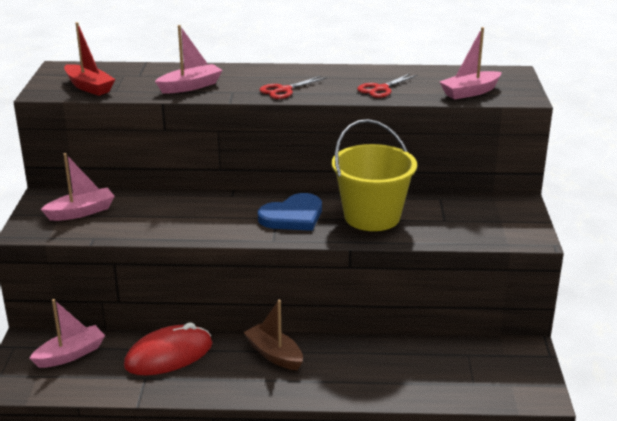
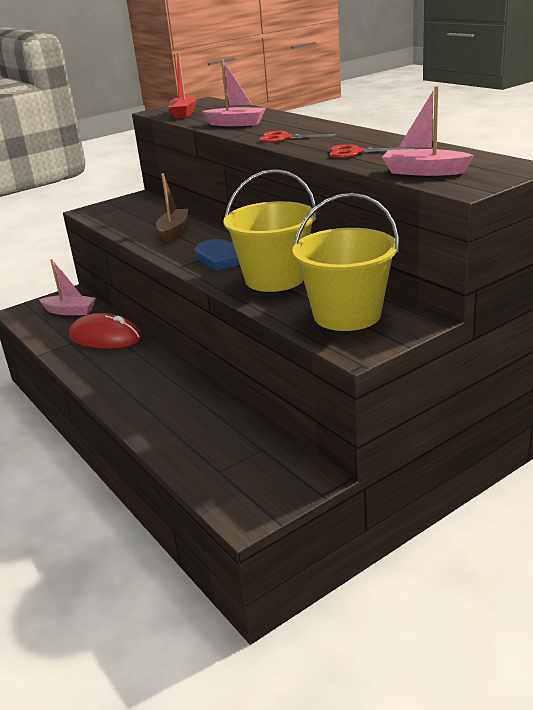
camera: 55 degrees right, 0 degrees up
(81, 212) = (132, 210): pink boat -> none
(274, 354) = (151, 370): brown boat -> brown boat (174, 231)
(476, 219) = (347, 315): none -> yellow bucket

